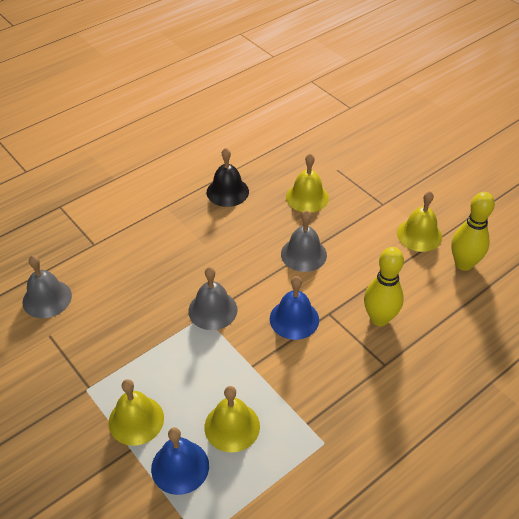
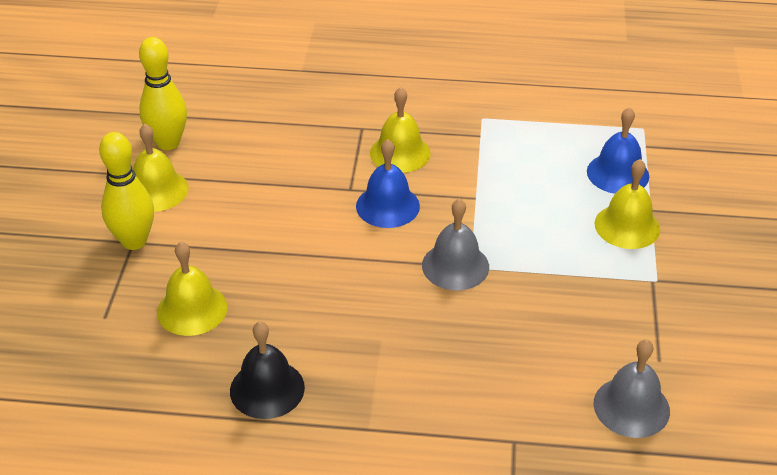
camera: 135 degrees left, 5 degrees down
(232, 426) = (545, 170): yellow bell -> yellow bell (400, 153)
(303, 254) = (292, 253): grey bell -> none
(379, 318) = (313, 156): yellow bowling pin -> yellow bowling pin (134, 241)

